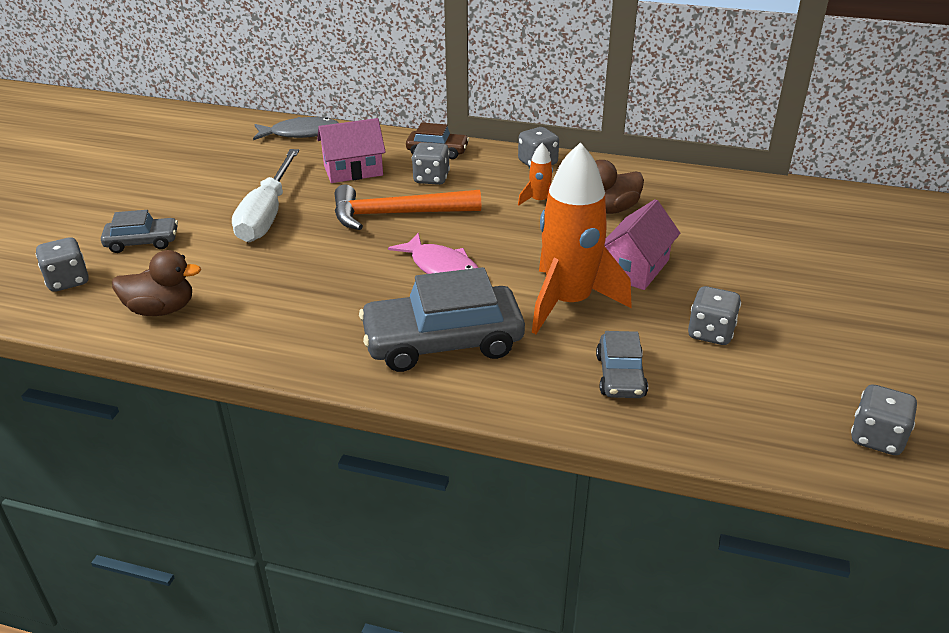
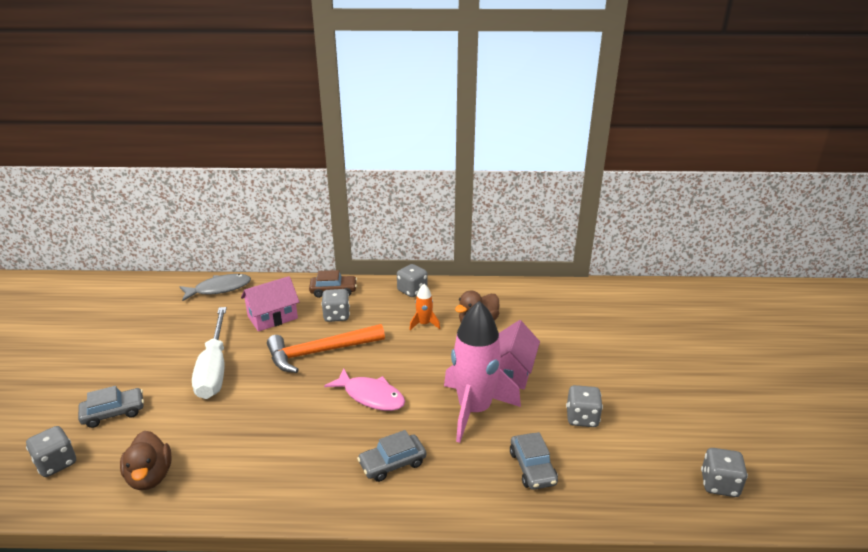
camera: 15 degrees left, 5 degrees down
(161, 310) = (150, 477): brown duck -> brown duck turned 90 degrees clockwise
(443, 342) = (392, 463): grey car -> grey car, size x0.53
(568, 302) = (474, 410): orange rocket -> pink rocket

